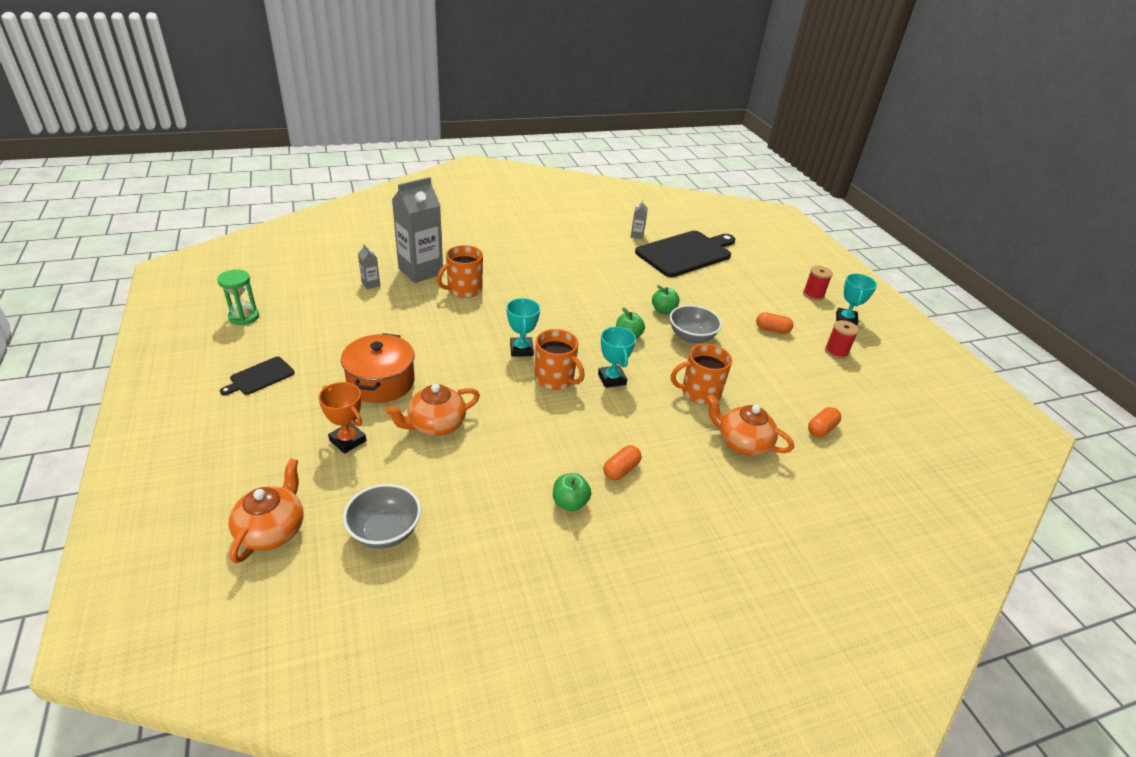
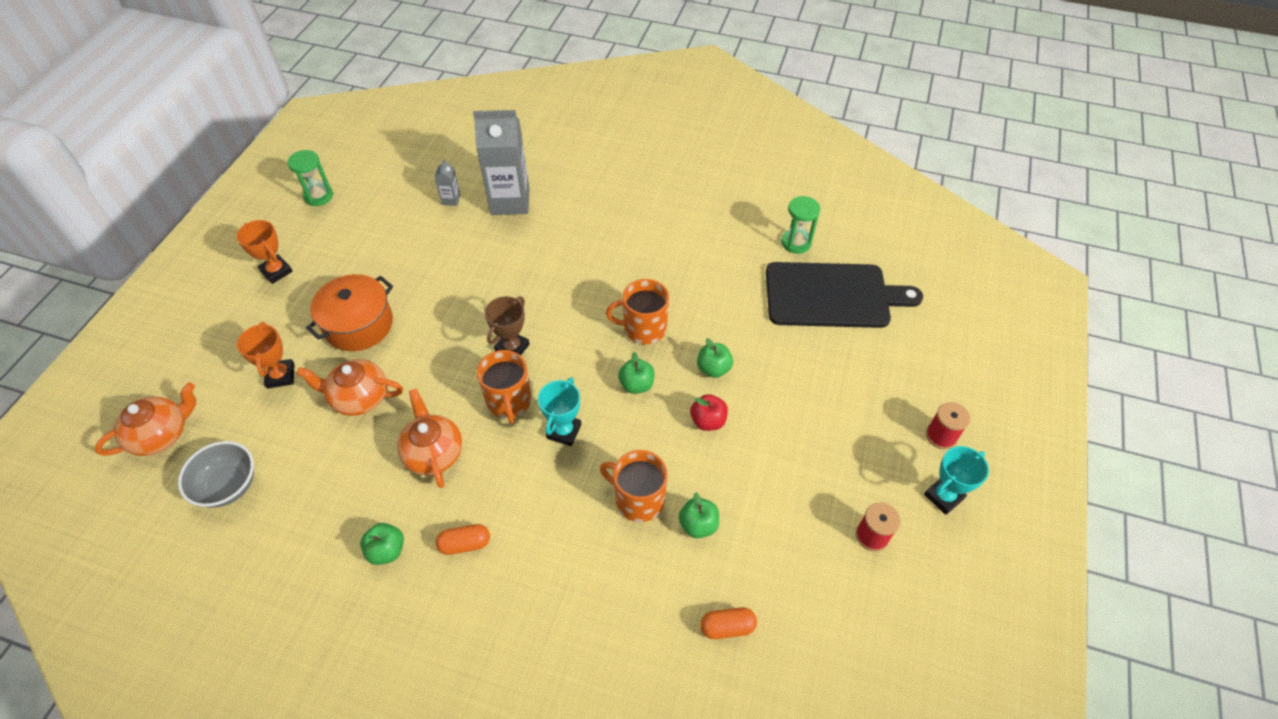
camera: 40 degrees right, 15 degrees up
(260, 377) = (276, 271): black cutting board -> orange trophy
(464, 289) = (529, 243): orange mug -> orange mug (643, 328)
(521, 349) = (512, 348): turquoise trophy -> brown trophy
(637, 235) = (796, 243): grey carton -> green hourglass
(691, 337) = (708, 421): grey bowl -> red apple
(742, 443) = (617, 588): orange teapot -> orange teapot (433, 452)
(747, 389) = (698, 525): none -> green apple
(772, 329) = (821, 460): orange capsule -> none

